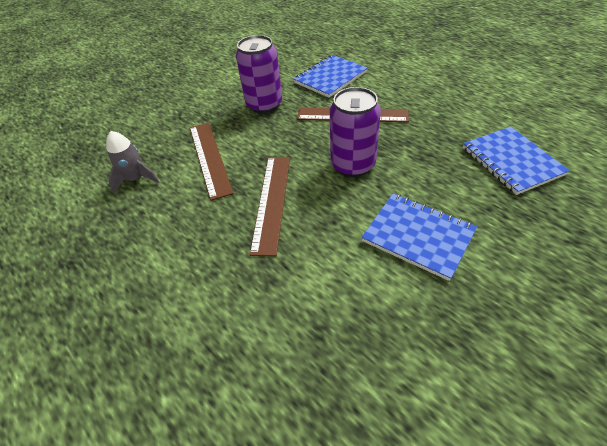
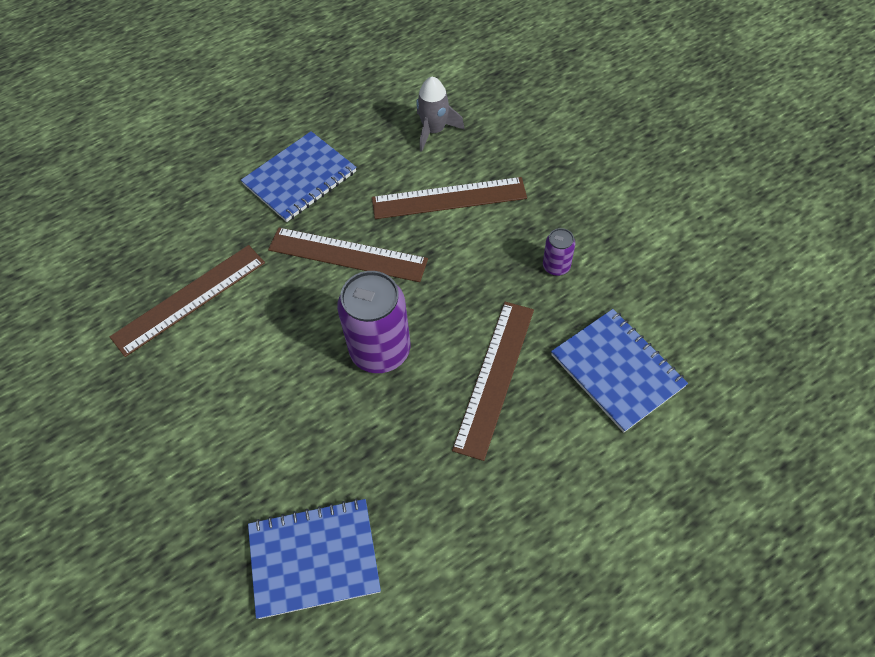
camera: 100 degrees right, 10 degrees up
(264, 105) = (556, 266): purple can -> purple can, size x0.48
(346, 303) = (189, 299): none -> brown ruler
(418, 236) = (237, 387): blue notebook -> blue notebook (300, 178)

